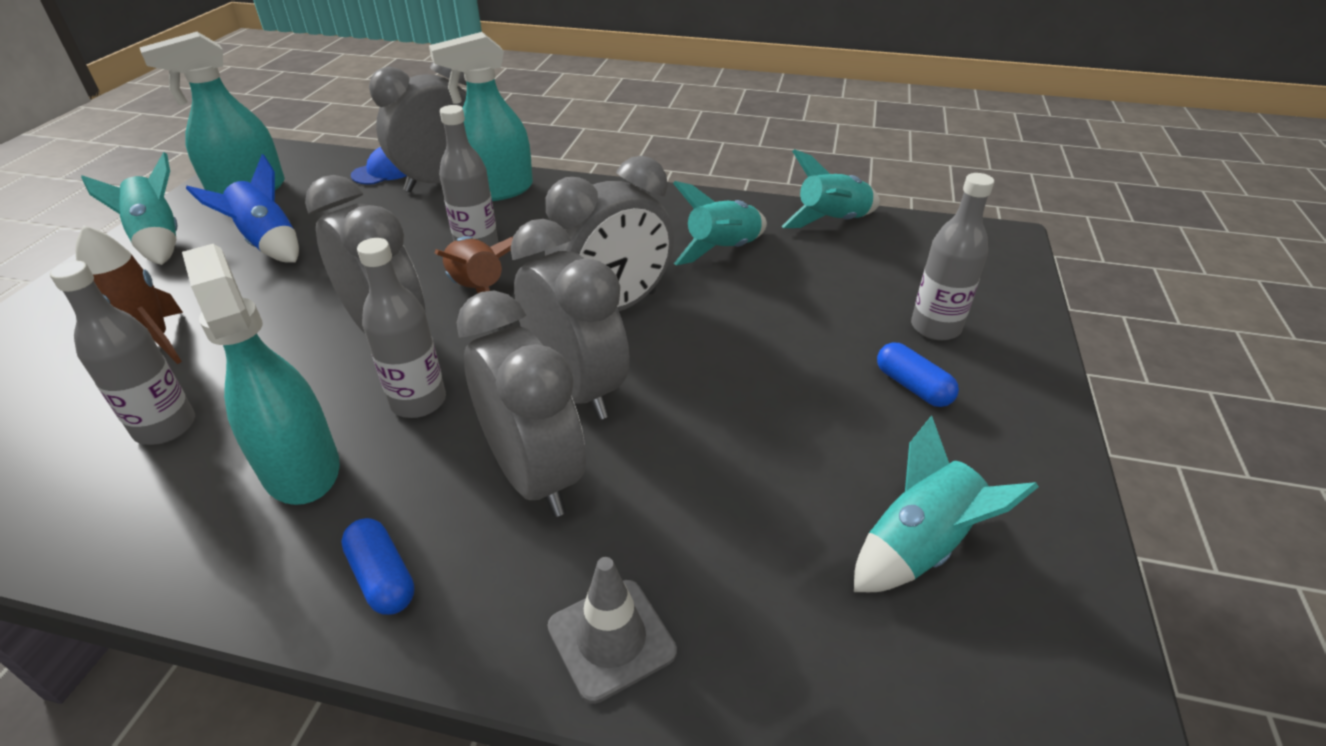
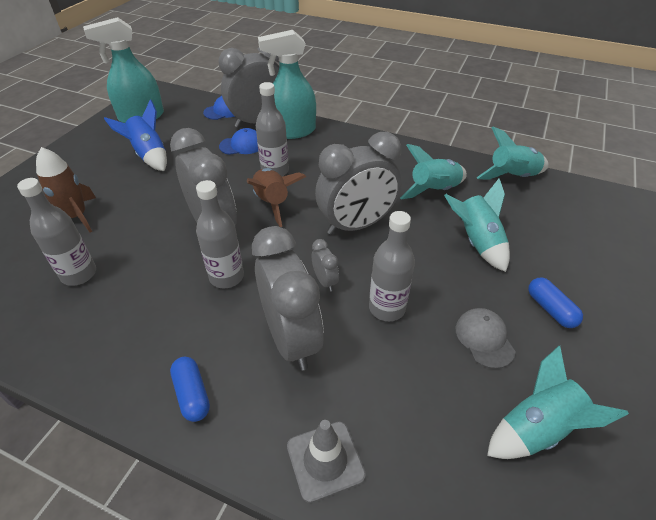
camera: 10 degrees right, 5 degrees up
(158, 240) = (87, 147): turquoise rocket -> turquoise rocket (476, 242)
(301, 468) = (152, 313): turquoise spray bottle -> none
(419, 216) = (242, 145): none -> blue cap
(576, 389) = (325, 281): grey clock -> grey clock, size x0.43
(825, 437) = (484, 339): none -> grey cap
(935, 327) = (573, 266): grey bottle -> grey bottle (387, 308)

